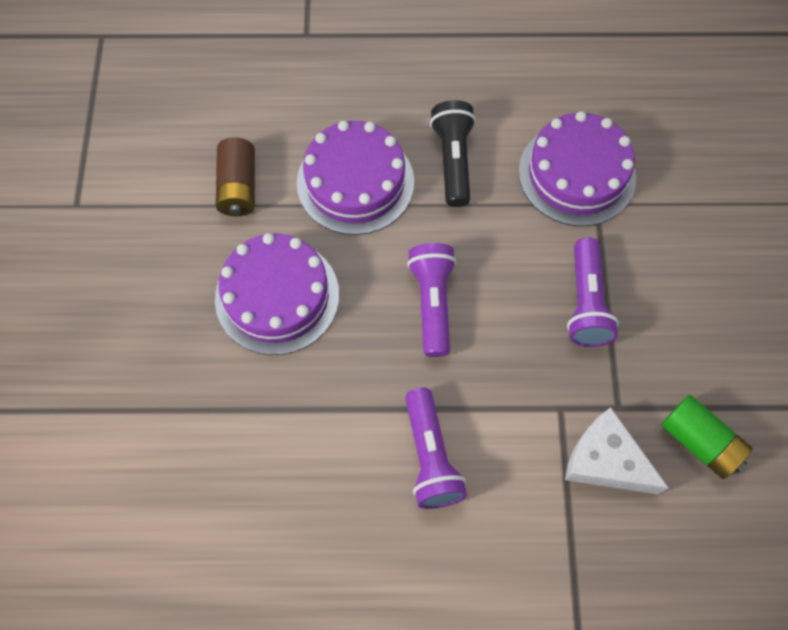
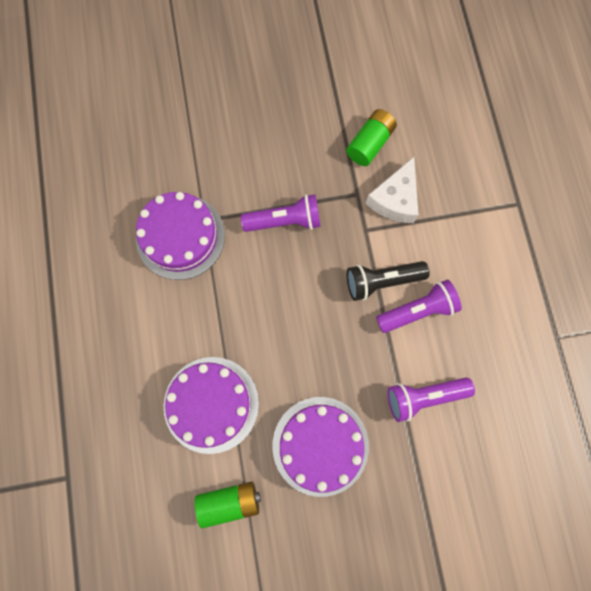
camera: 100 degrees left, 10 degrees up
(238, 187) = (229, 501): brown battery -> green battery
(432, 303) = (304, 327): purple flashlight -> purple flashlight (424, 396)
(453, 161) = (181, 330): black flashlight -> black flashlight (382, 281)

